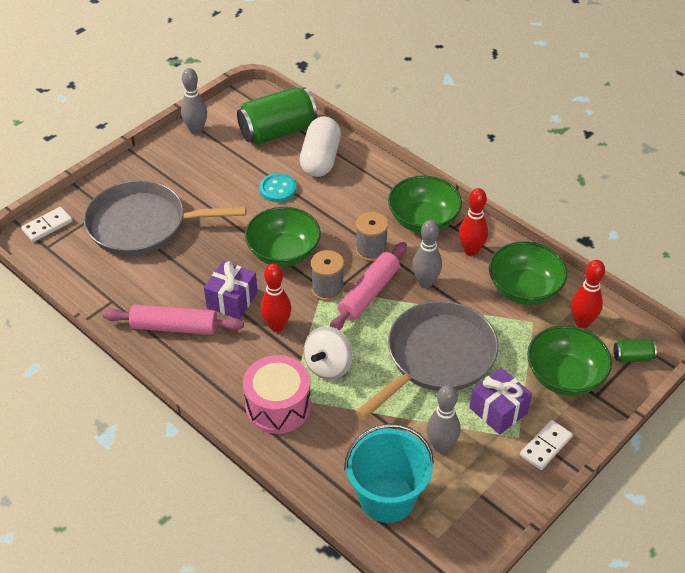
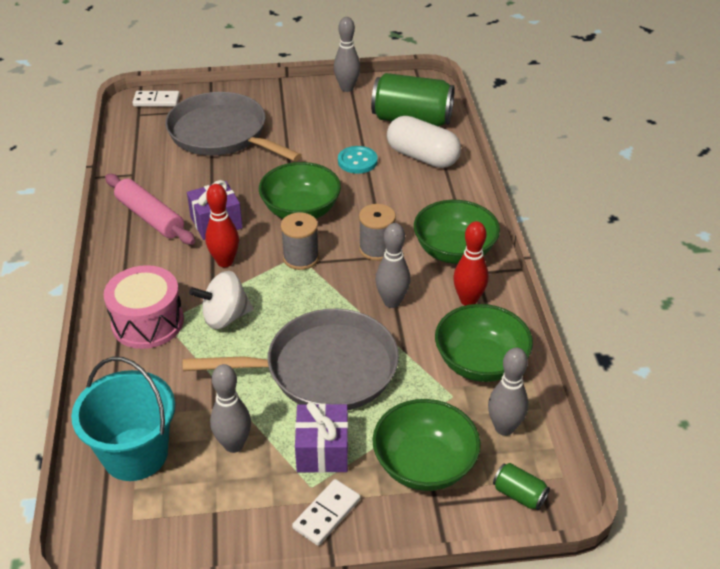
camera: 40 degrees right, 5 degrees down
(320, 159) = (422, 157): white capsule -> white capsule turned 75 degrees clockwise
(369, 293) = (331, 281): pink rolling pin -> none
(546, 446) = (327, 514): white domino -> white domino turned 45 degrees counterclockwise
(582, 322) = (504, 428): red bowling pin -> grey bowling pin

